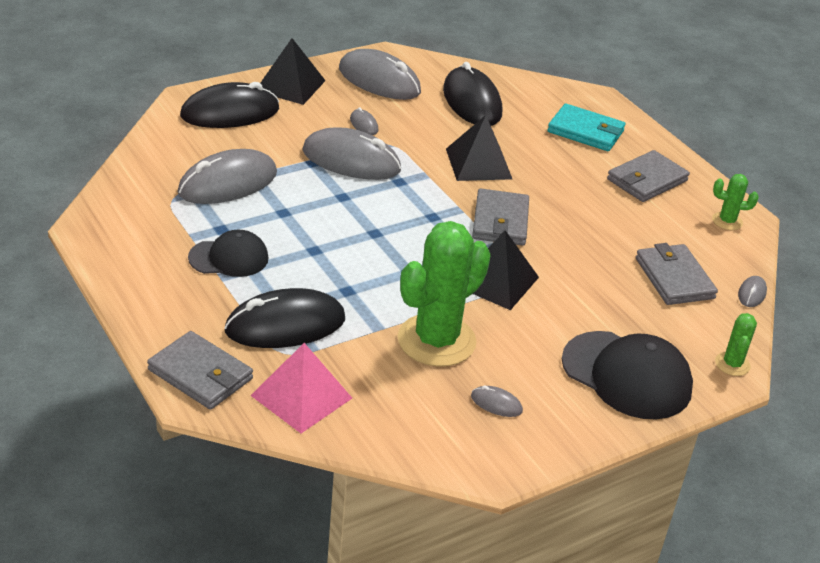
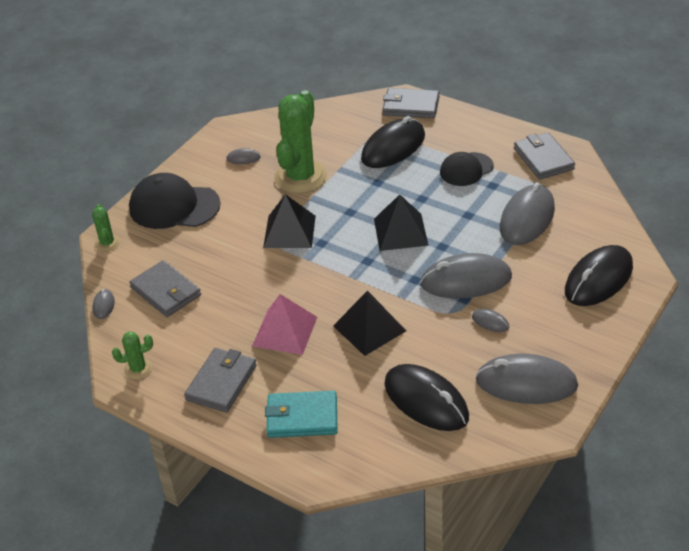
camera: 160 degrees right, 5 degrees up
(290, 85) = (589, 334): black pyramid -> black pyramid (400, 231)
(301, 397) = (349, 118): pink pyramid -> pink pyramid (284, 331)
(500, 221) = (317, 280): grey wallet -> grey wallet (543, 159)

